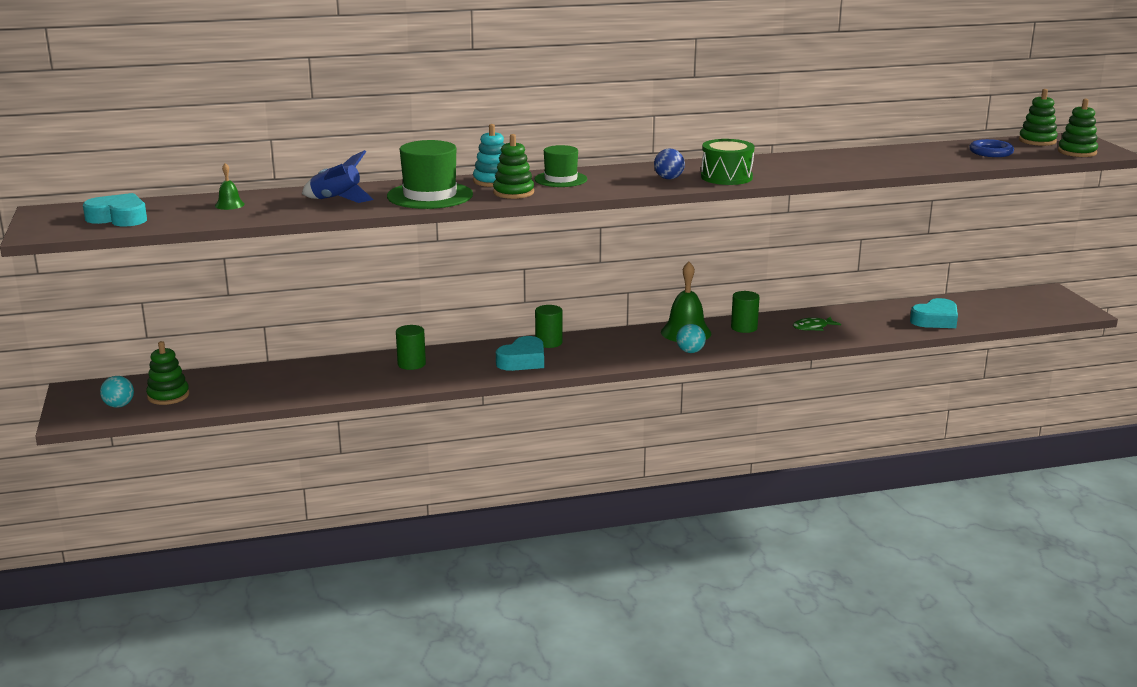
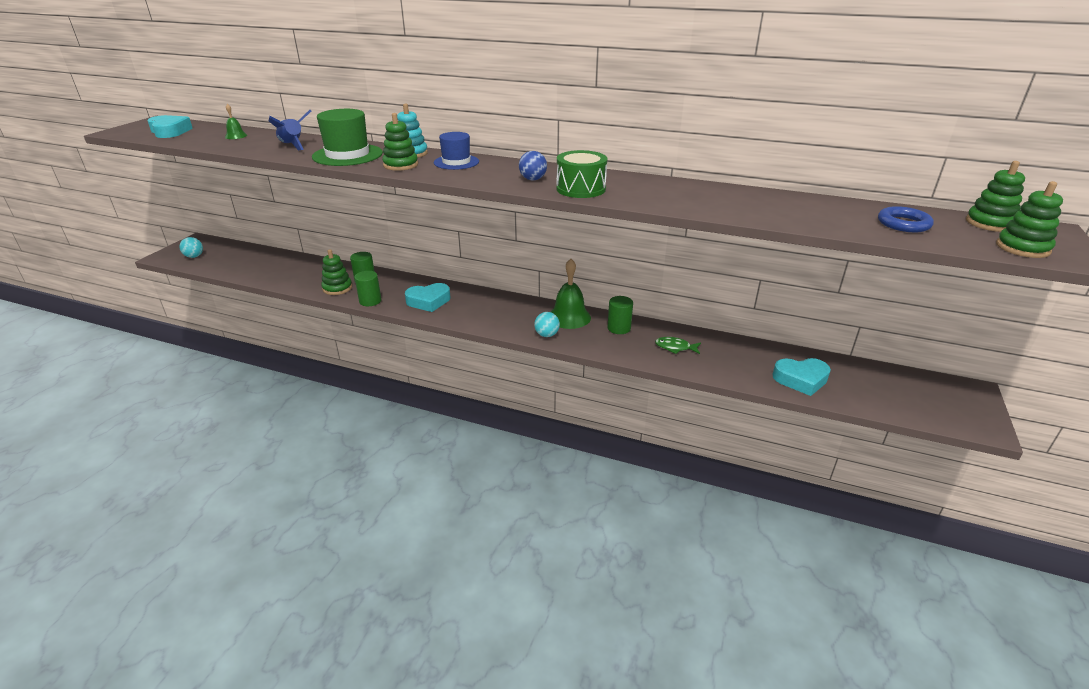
camera: 35 degrees right, 10 degrees up
(168, 396) = (223, 258): green stacking toy -> green stacking toy (337, 288)
(548, 342) = (466, 293): green cylinder -> green cylinder (370, 301)
(561, 179) = (456, 162): green hat -> blue hat

